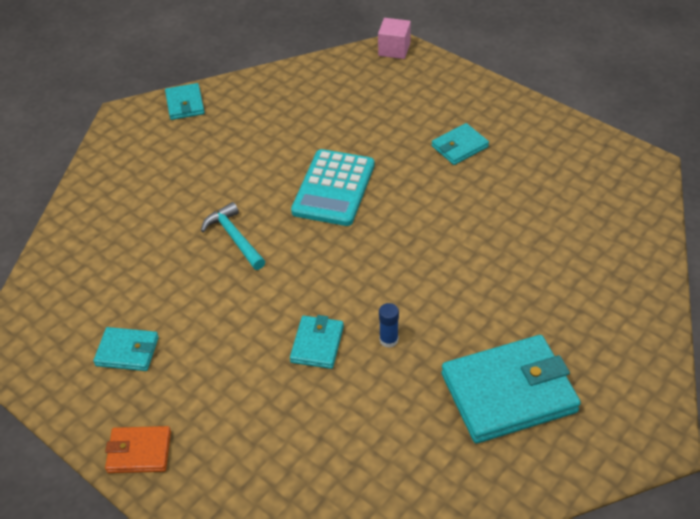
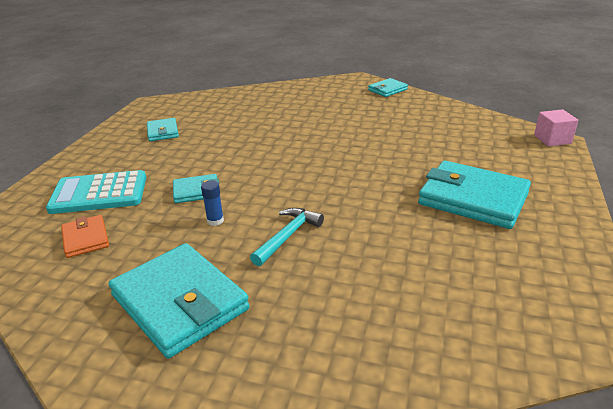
camera: 65 degrees right, 15 degrees down
(139, 452) = (84, 156): orange wallet -> orange wallet (85, 239)
(234, 238) = (279, 136): turquoise hammer -> turquoise hammer (287, 236)
(334, 188) = (360, 157): turquoise calculator -> turquoise calculator (99, 193)
(459, 147) = (473, 199): turquoise wallet -> turquoise wallet, size x1.96

